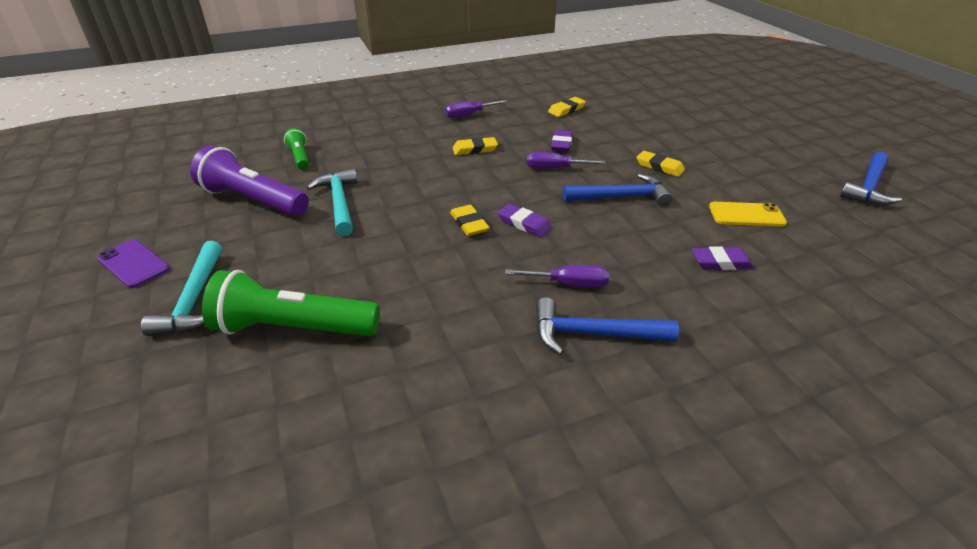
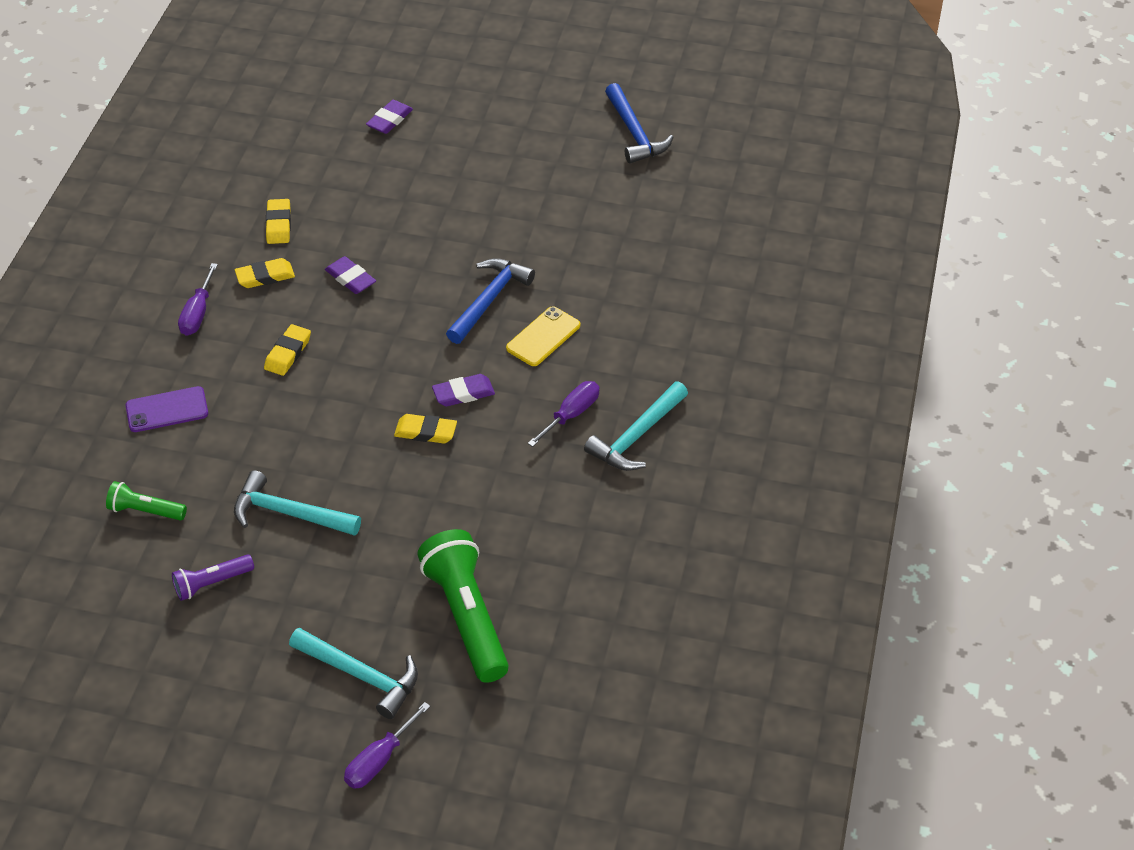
camera: 55 degrees left, 10 degrees up
(133, 264) = (251, 712): purple phone -> purple phone (167, 410)
(253, 200) = (212, 583): purple flashlight -> purple flashlight, size x0.52
(293, 328) = (466, 617): green flashlight -> green flashlight turned 120 degrees clockwise
(554, 168) = (392, 314): purple screwdriver -> purple screwdriver (379, 760)
(593, 334) = (637, 436): blue hammer -> turquoise hammer
(659, 167) = (468, 238): yellow eraser -> yellow eraser (265, 276)
(721, 262) = (632, 305): purple eraser -> purple eraser (389, 120)
(746, 215) = (593, 241): yellow phone -> yellow phone (543, 337)

